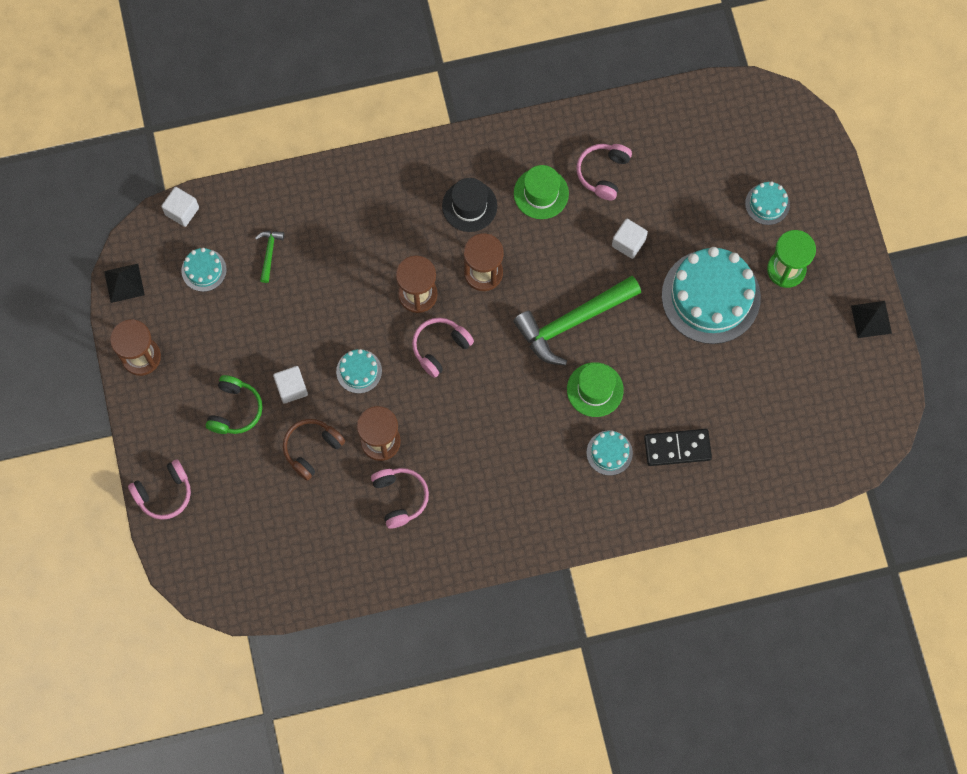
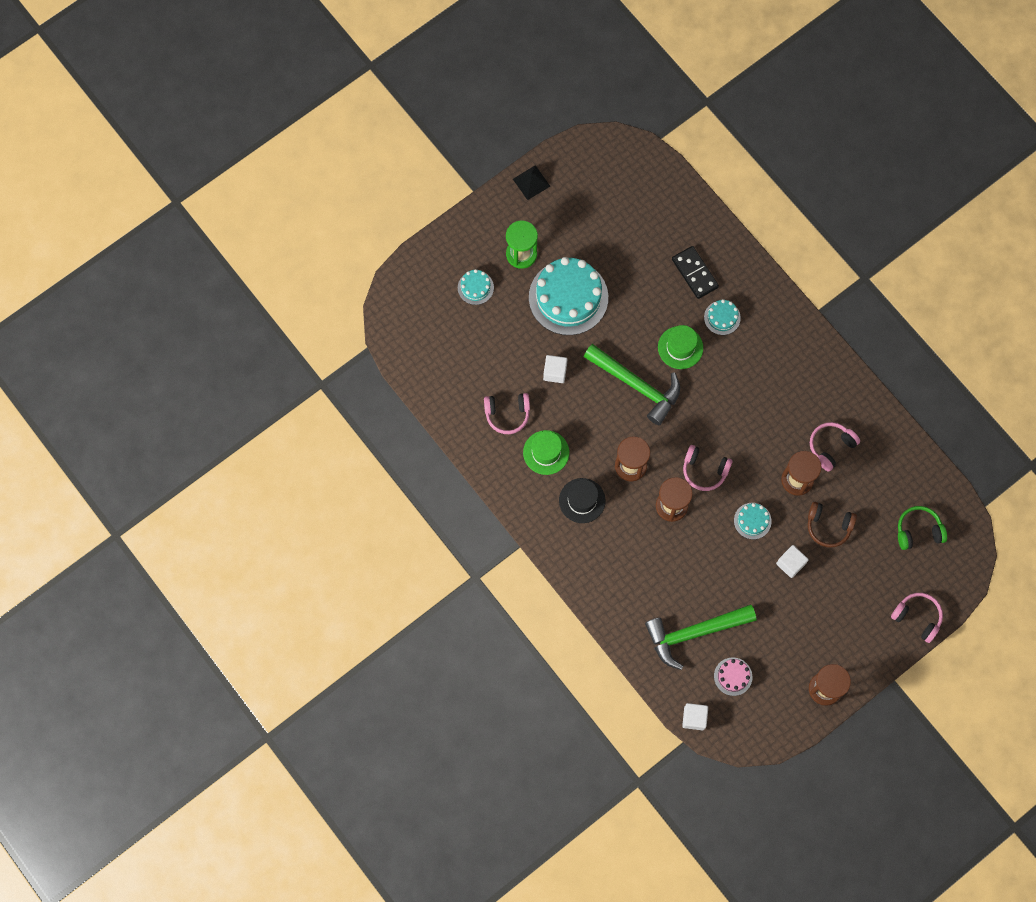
camera: 115 degrees left, 0 degrees up
(124, 283) = (774, 733): black pyramid -> none
(204, 270) = (733, 676): turquoise cake -> pink cake
(235, 410) = (828, 597): green headphones -> green headphones (918, 531)
(269, 253) = (694, 633): green hammer -> green hammer, size x2.32

